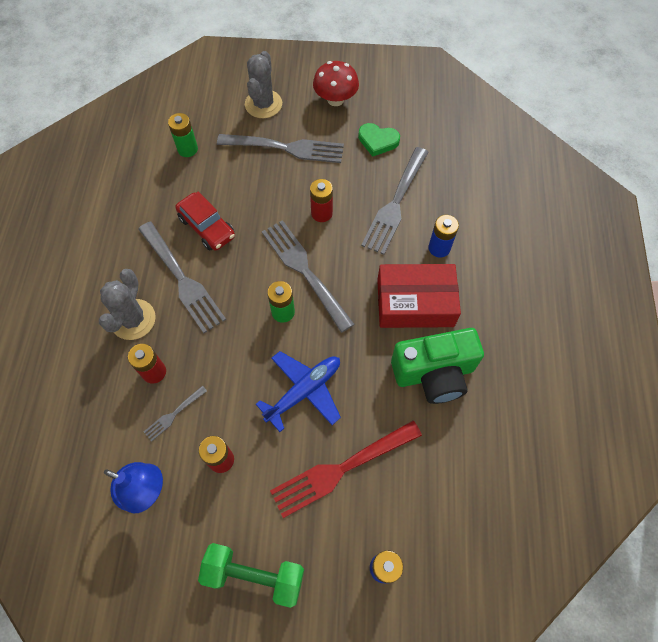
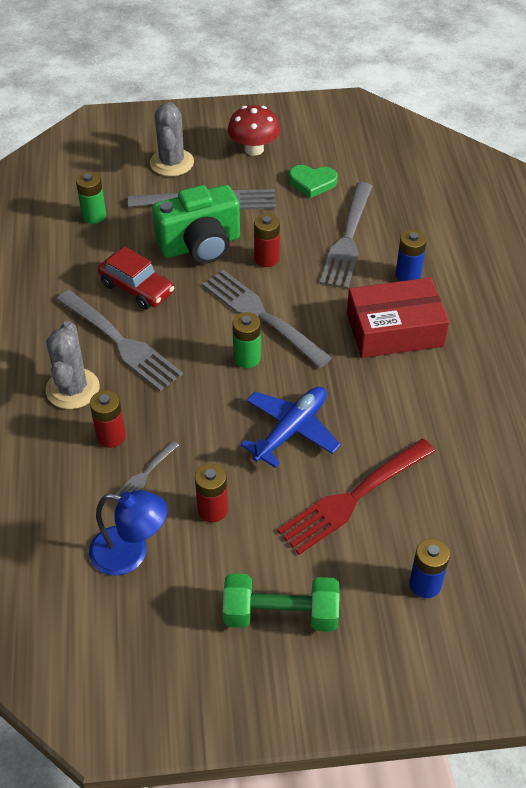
camera: 10 degrees left, 15 degrees down
(434, 373) = (433, 393): green camera -> green camera (200, 245)

